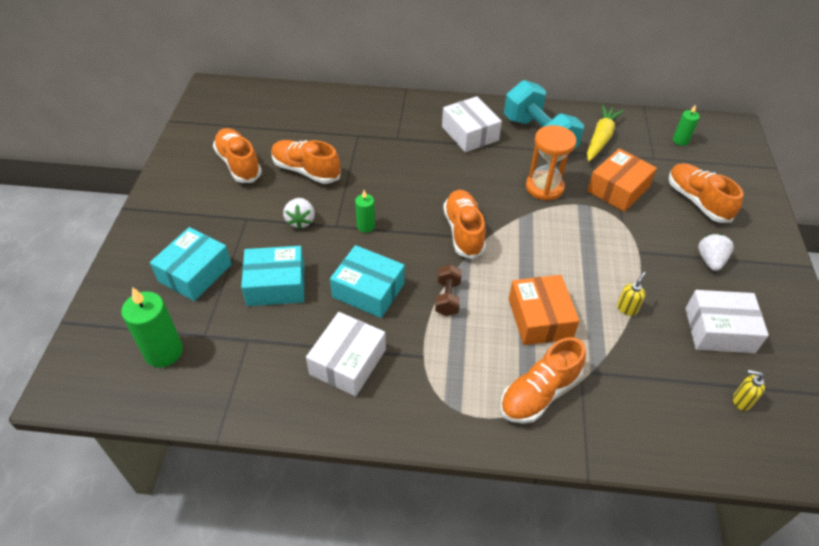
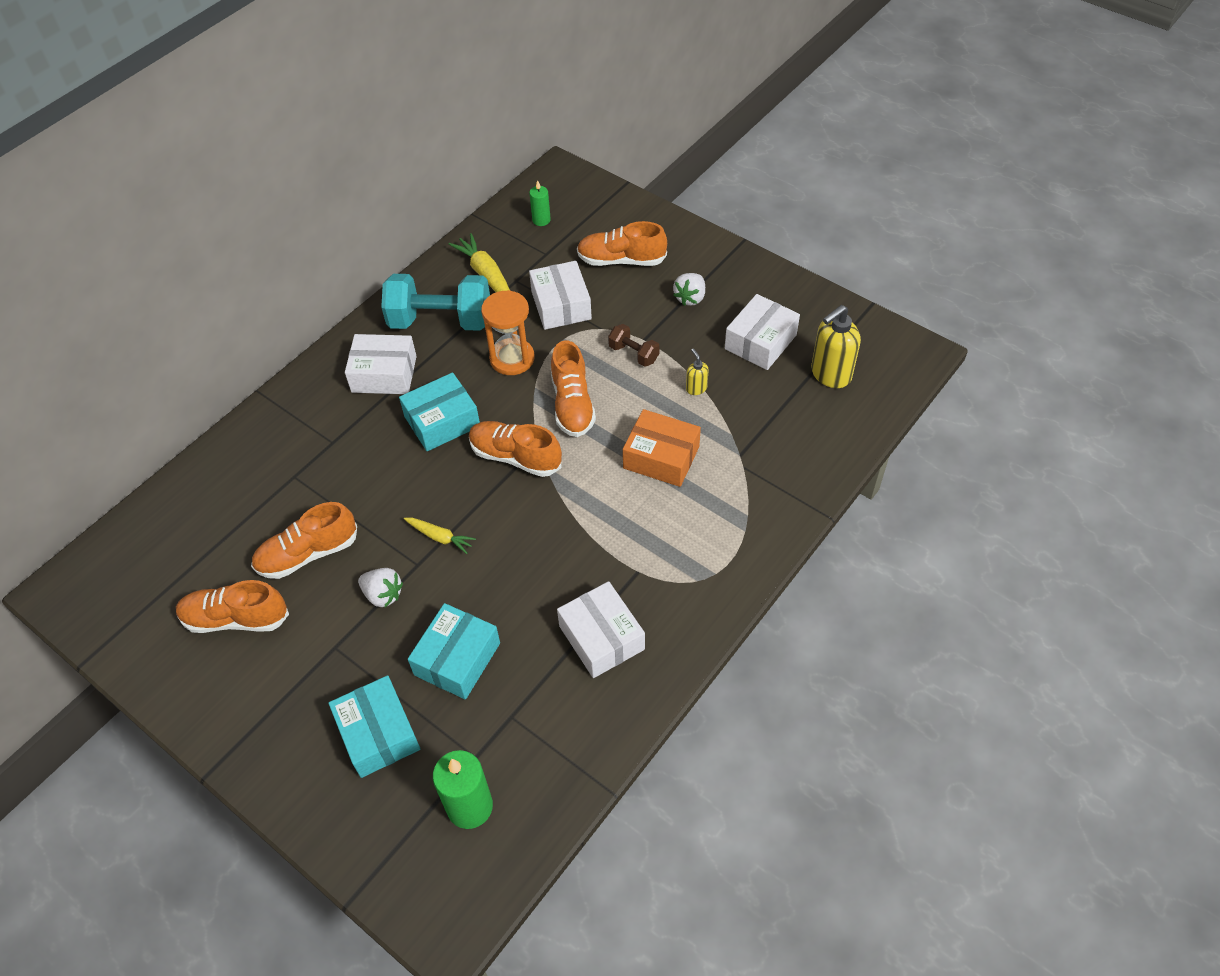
camera: 55 degrees left, 5 degrees up
(366, 226) = (440, 537): green candle -> yellow carrot
(368, 290) = (527, 577): turquoise box -> turquoise box (442, 421)
(447, 298) = (586, 515): brown dumbbell -> brown dumbbell (633, 354)
(539, 393) = (735, 504): orange shoe -> orange shoe (572, 404)
(618, 189) = (561, 305): orange box -> white box
(710, 260) = (690, 298): white strawberry -> white strawberry turned 105 degrees counterclockwise
(741, 401) = (830, 374): yellow soap dispenser -> yellow soap dispenser, size x2.04

